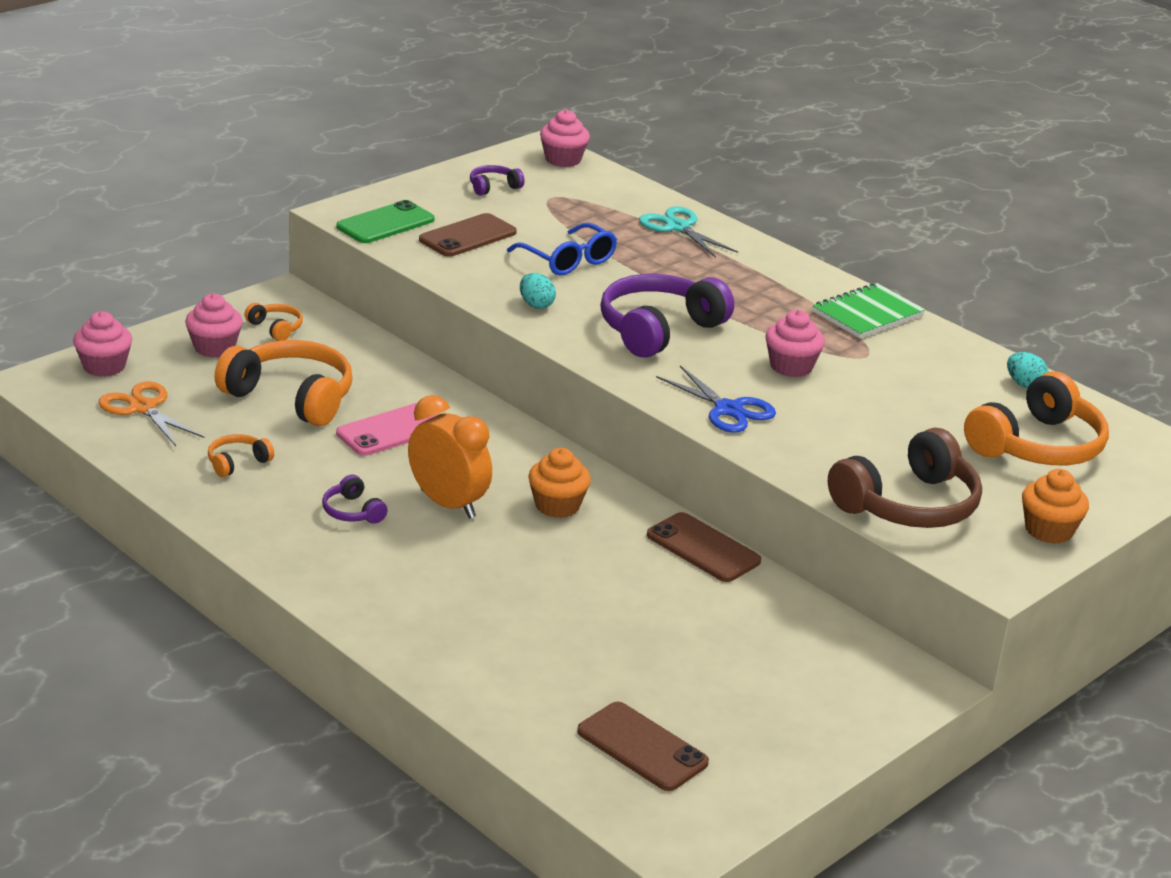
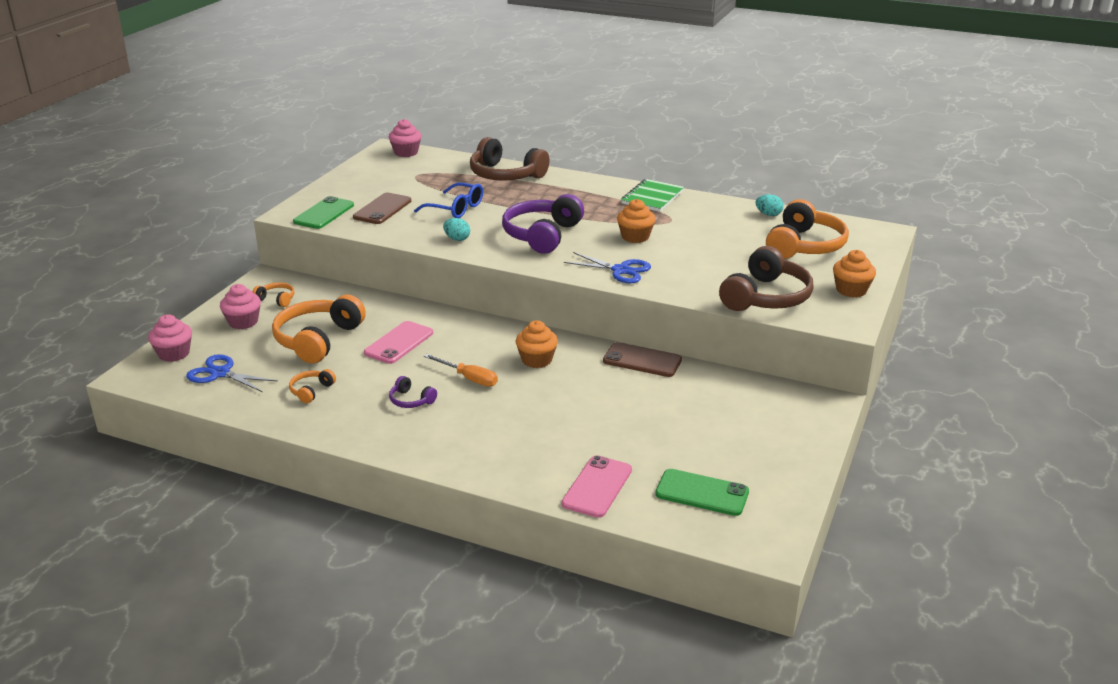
camera: 20 degrees left, 0 degrees up
(143, 408) = (220, 373): orange scissors -> blue scissors
(291, 397) = (318, 340): orange headphones -> orange headphones turned 75 degrees counterclockwise
(448, 504) = (468, 378): orange clock -> orange screwdriver
(493, 187) = (376, 177): purple headphones -> none
(509, 695) = (597, 487): none -> pink phone
(642, 747) = (702, 493): brown phone -> green phone
(678, 227) = (505, 175): turquoise scissors -> brown headphones
(791, 366) = (635, 237): pink cupcake -> orange cupcake

